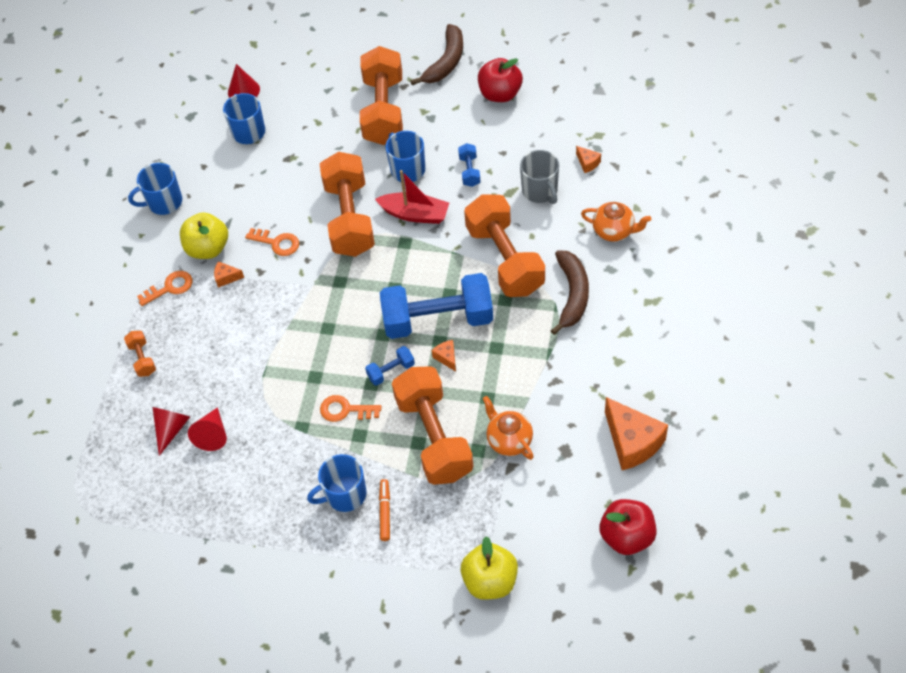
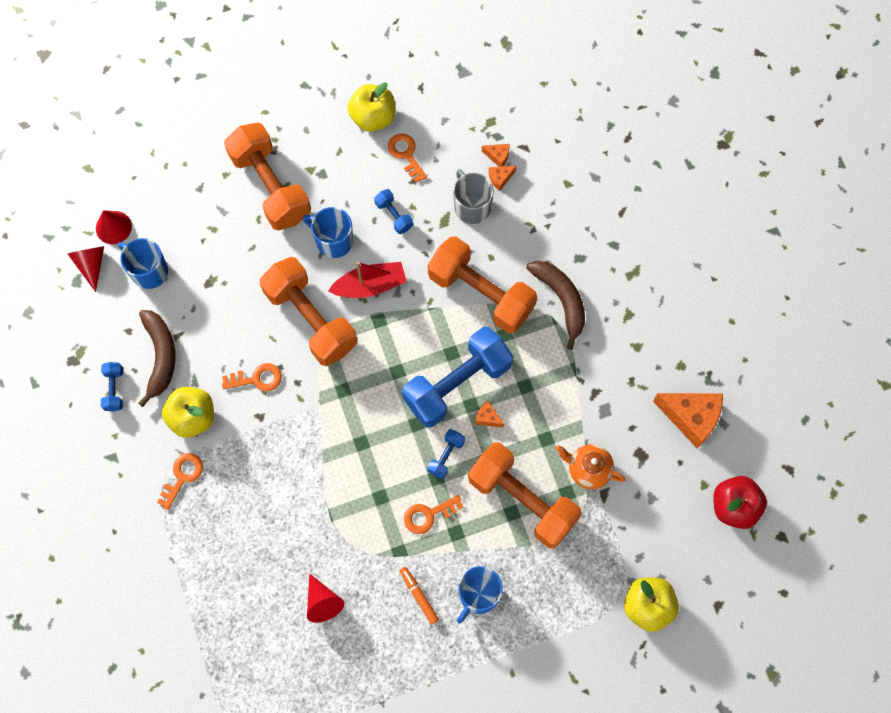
camera: 35 degrees left, 15 degrees up
(142, 359) = (205, 562): orange dumbbell -> none
(164, 202) = (114, 389): blue mug -> blue dumbbell
(171, 429) = (280, 616): red cone -> red cone (91, 265)
(226, 277) = (231, 439): orange cheese -> orange cheese (500, 178)
(385, 512) = (523, 592): orange marker -> orange marker (419, 596)
(446, 62) = (298, 104): brown banana -> brown banana (160, 356)
(500, 94) = (373, 117): red apple -> yellow apple
(509, 131) = (406, 154): none -> orange key
(540, 191) = (472, 206): grey mug -> grey mug turned 150 degrees counterclockwise
(614, 231) = (561, 217): orange teapot -> none

